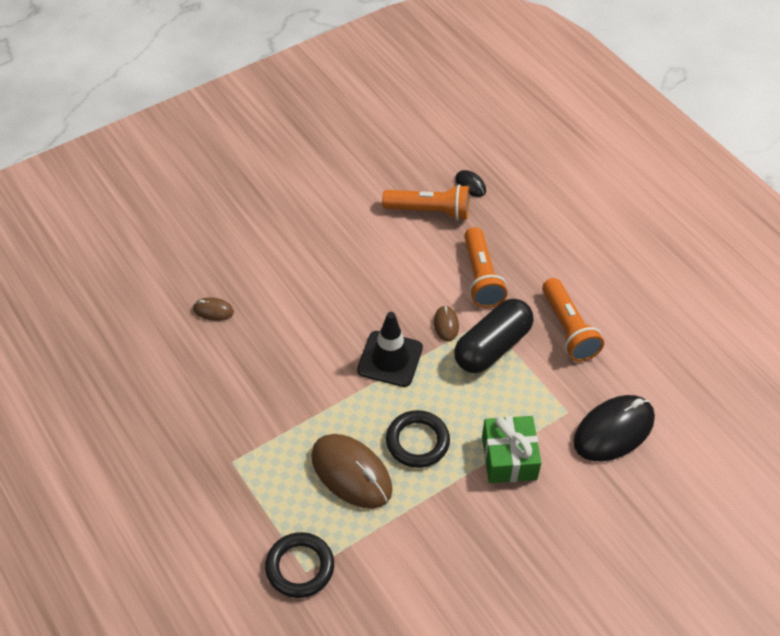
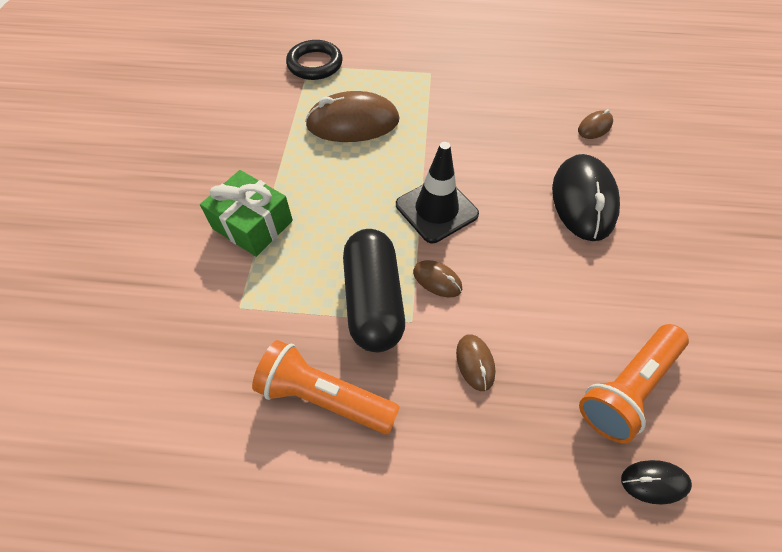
camera: 130 degrees right, 5 degrees up
(417, 441) = (336, 175): black ring -> none
(481, 277) = (475, 363): orange flashlight -> brown mouse
(613, 430) = (178, 330): black mouse -> black mouse (583, 200)

